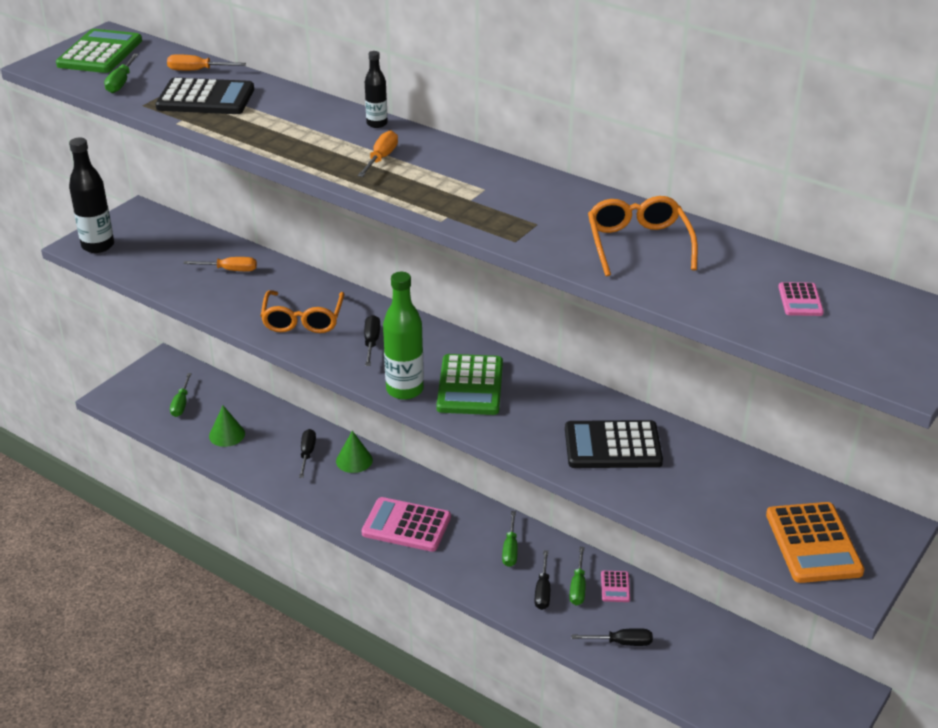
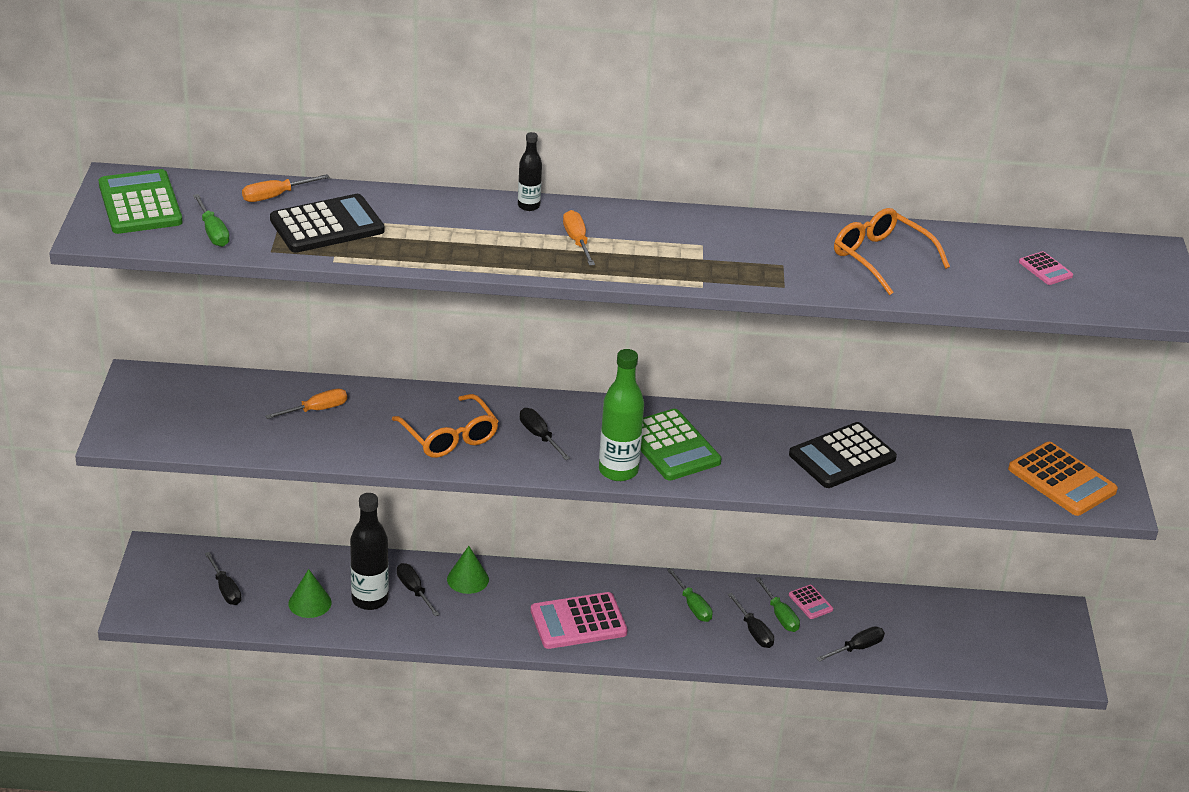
camera: 35 degrees left, 0 degrees up
(98, 246) = (139, 430): black bottle -> black bottle (370, 599)
(181, 404) = (225, 589): green screwdriver -> black screwdriver

